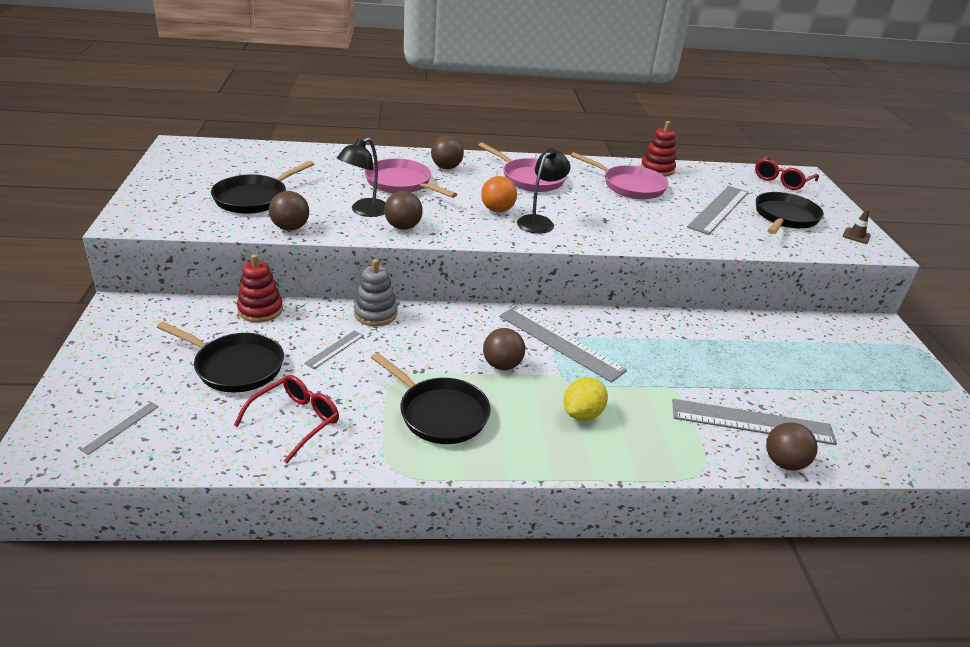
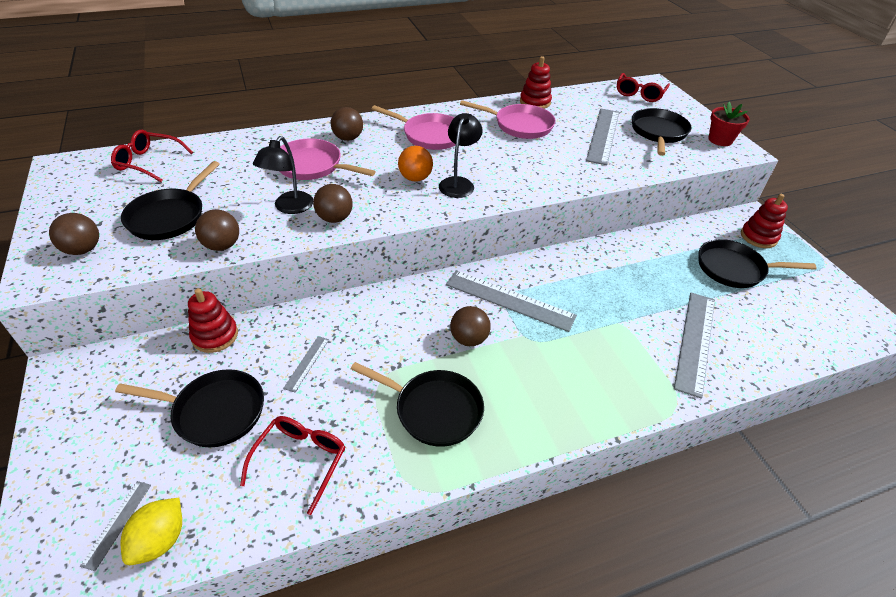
camera: 15 degrees left, 10 degrees up
(253, 155) = (148, 162): none -> red glasses
(375, 314) = (331, 311): grey stacking toy -> none
(582, 414) = (558, 373): yellow lemon -> yellow lemon (160, 540)
(752, 422) = (695, 341): grey ruler -> grey ruler turned 60 degrees counterclockwise
(784, 463) = (735, 376): brown ball -> brown ball (83, 250)
(833, 369) = (734, 269): none -> black pan
(856, 236) = (720, 140): brown traffic cone -> red flower pot
(879, 346) = (758, 237): none -> red stacking toy

